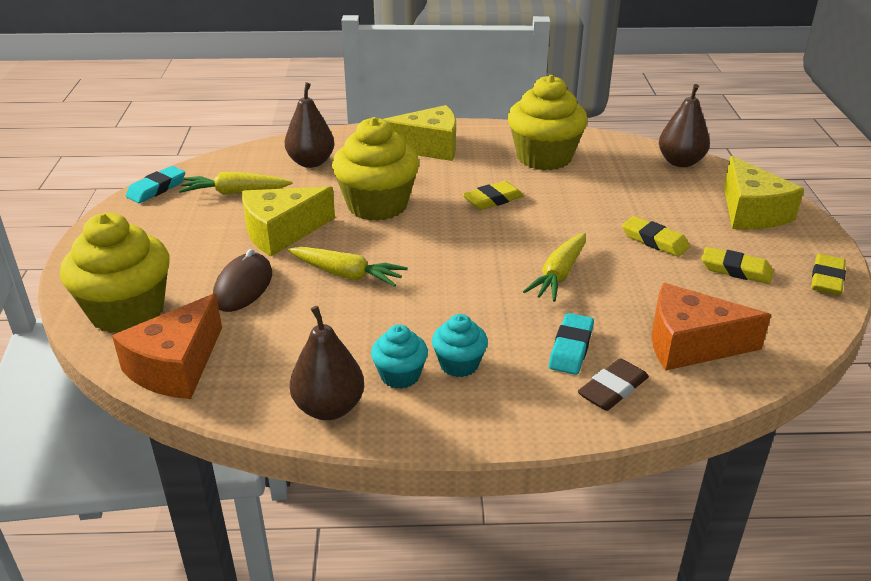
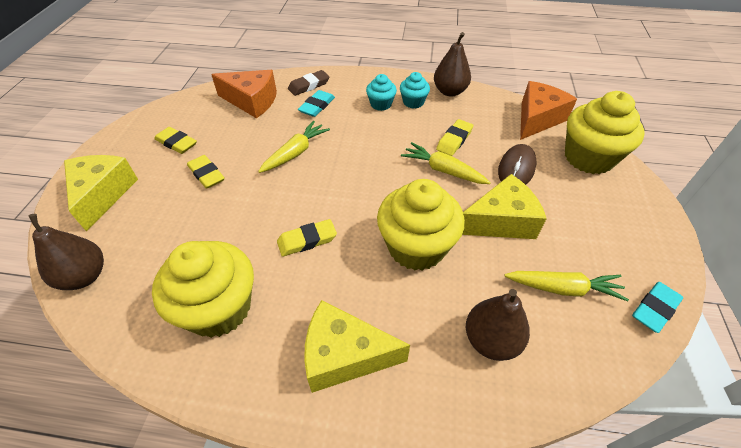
camera: 170 degrees left, 15 degrees up
(826, 279) = (128, 130): yellow eraser -> yellow eraser (454, 140)

